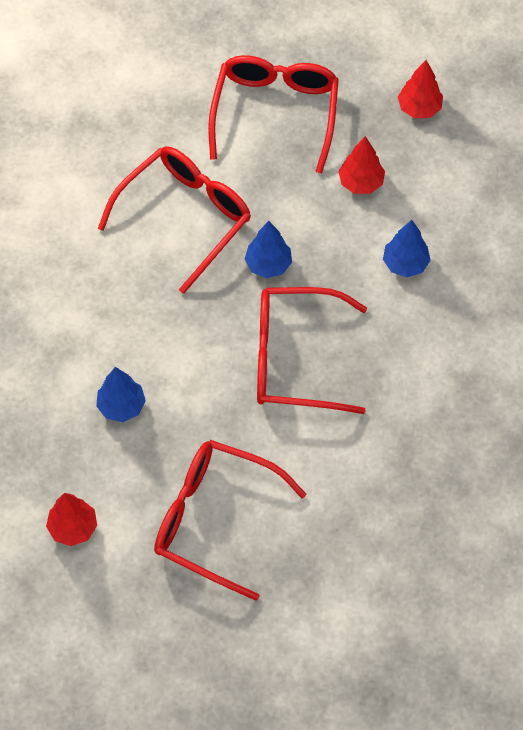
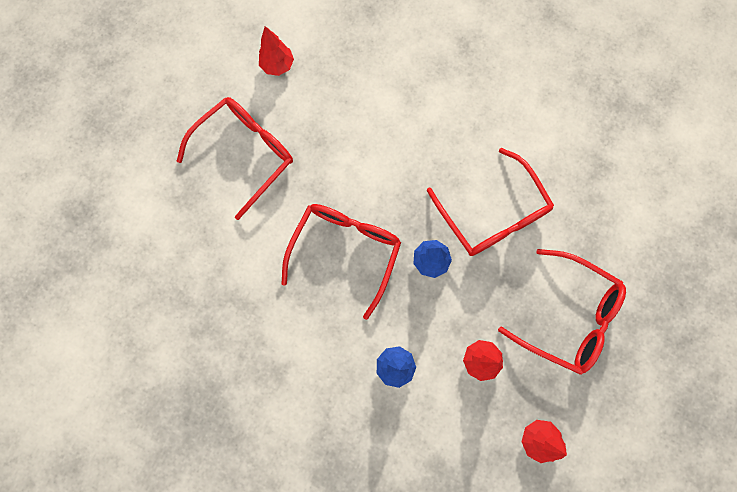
camera: 110 degrees right, 15 degrees up
(121, 406) = (353, 122): blue tree -> none

